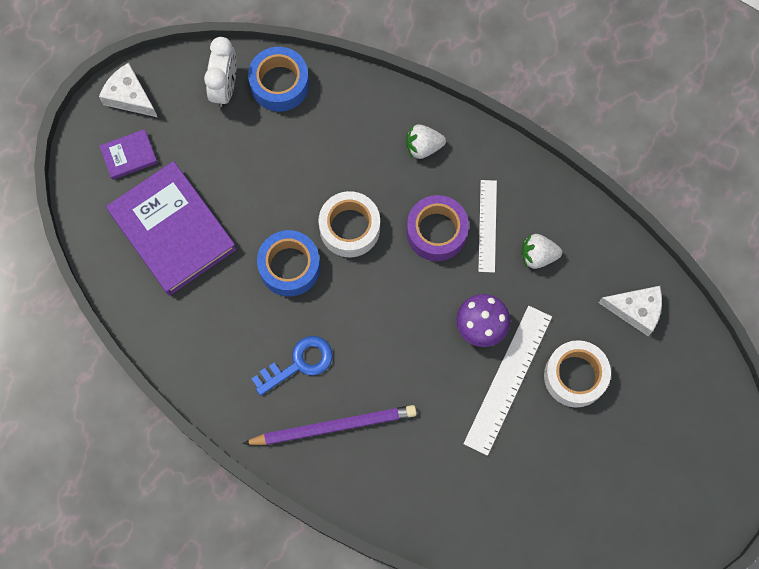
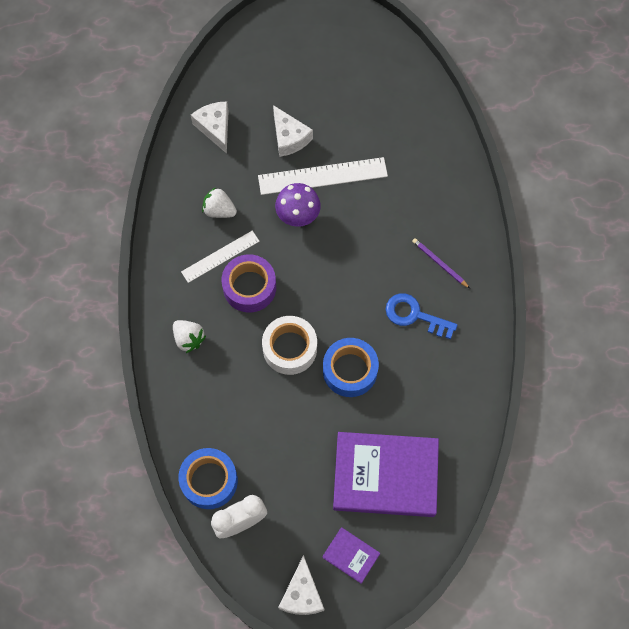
camera: 125 degrees left, 5 degrees down
(172, 230) = (385, 475): purple book -> purple book turned 75 degrees clockwise
(333, 426) = (439, 263): purple pencil -> purple pencil, size x0.52
(538, 255) = (219, 210): white strawberry -> white strawberry turned 150 degrees clockwise
(575, 376) = (289, 137): white tape -> white cheese

